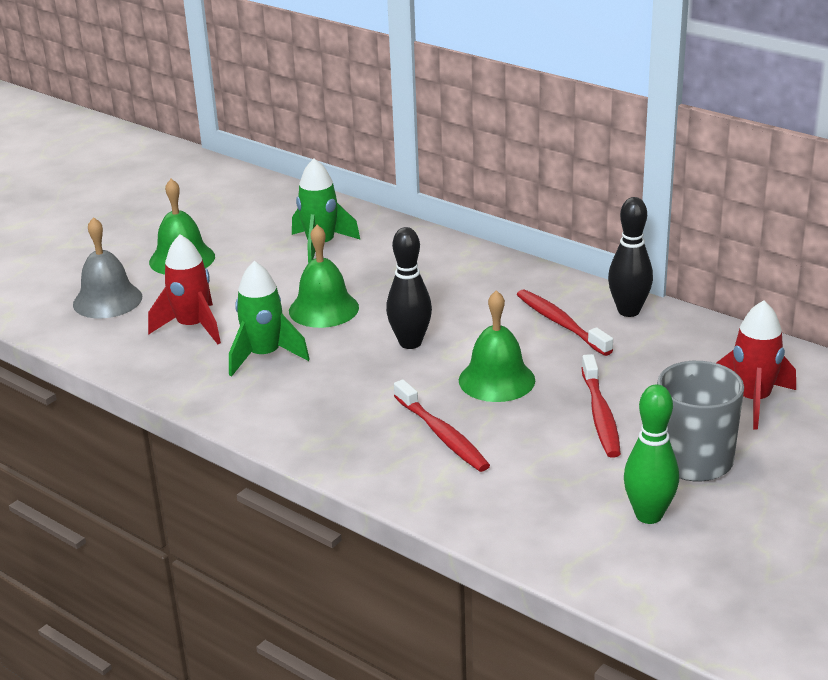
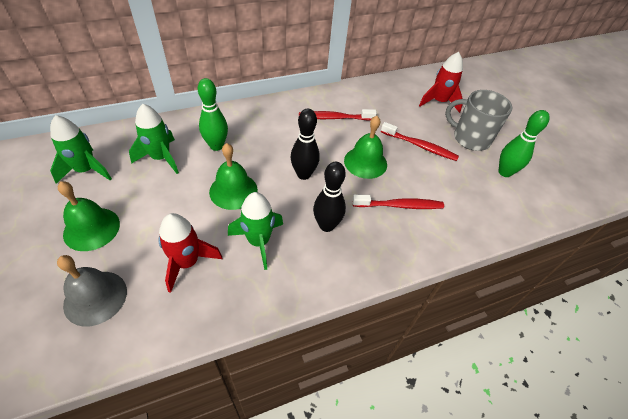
camera: 65 degrees left, 20 degrees up
(252, 218) = (86, 170): none -> green rocket
(384, 267) = (216, 146): none -> green bowling pin
(628, 311) = (343, 95): black bowling pin -> black bowling pin (326, 225)

